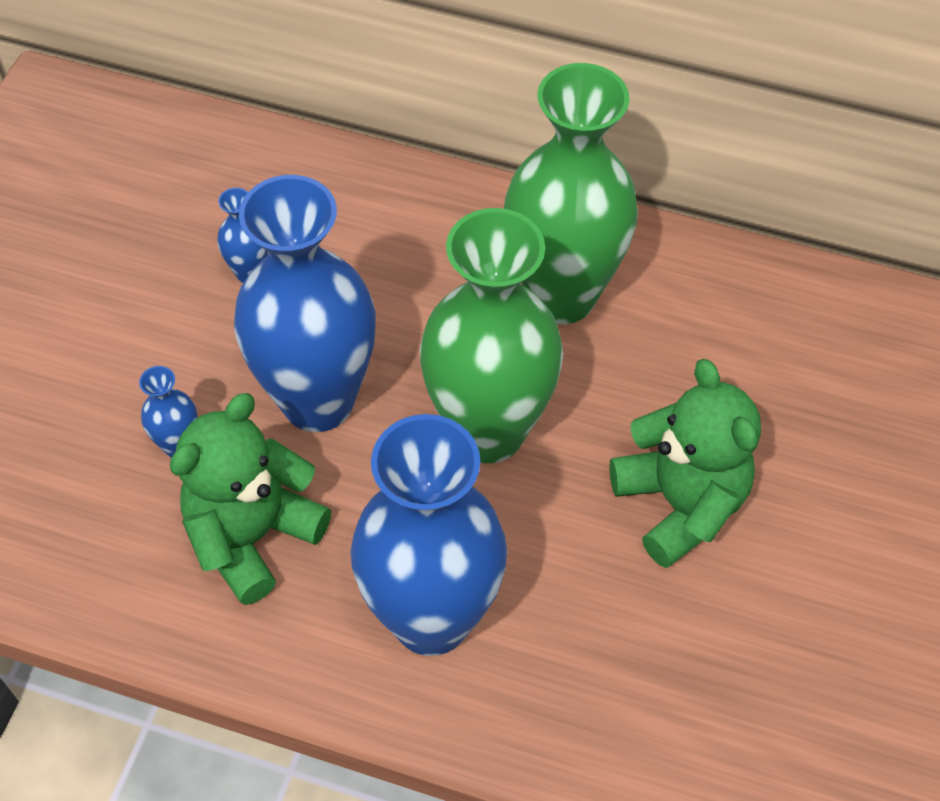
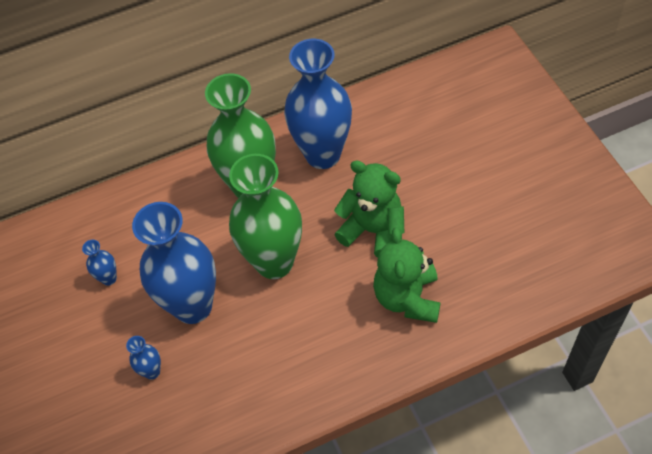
camera: 35 degrees left, 0 degrees up
(253, 535) = (220, 380): green teddy bear -> green teddy bear (407, 298)
(431, 619) = (323, 350): blue vase -> blue vase (323, 154)

